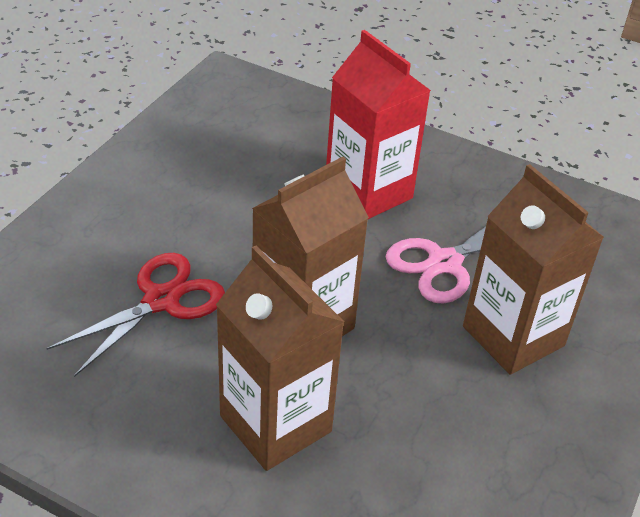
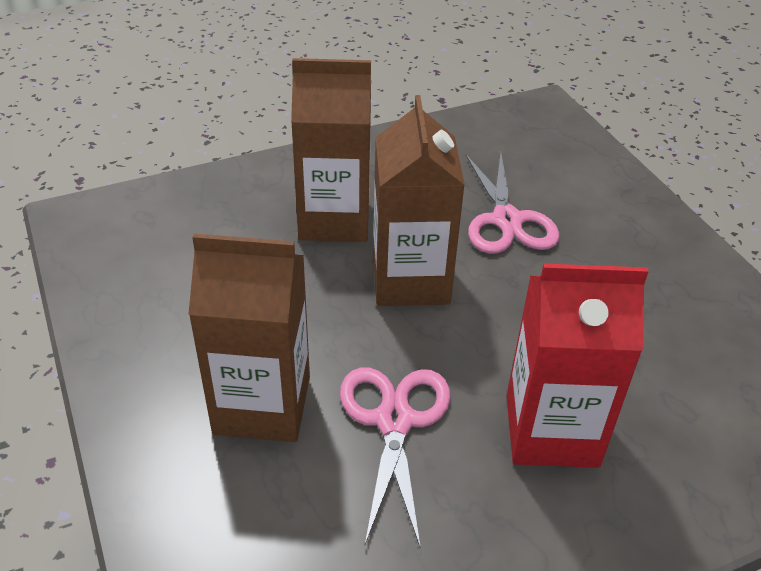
camera: 130 degrees right, 0 degrees up
(161, 300) = (507, 220): red scissors -> pink scissors

